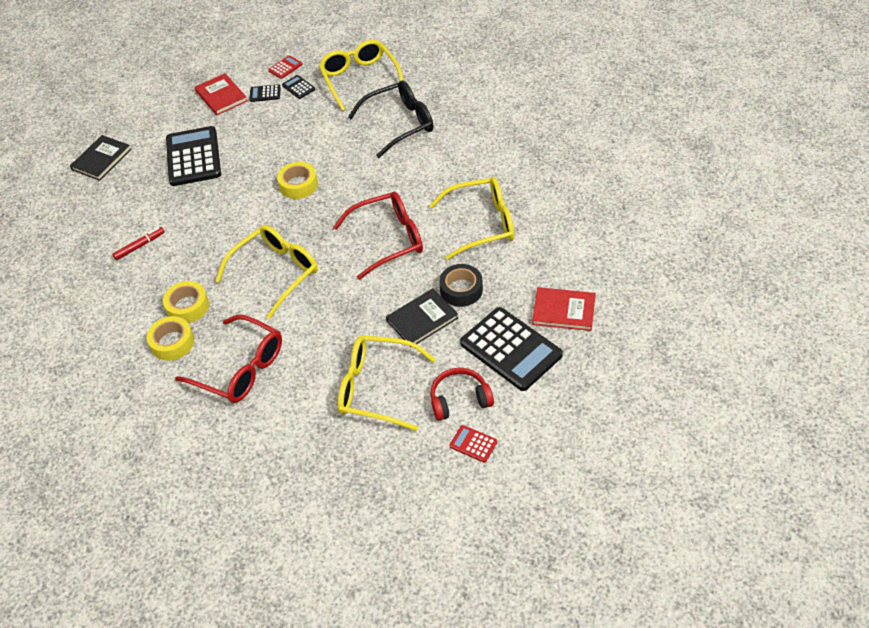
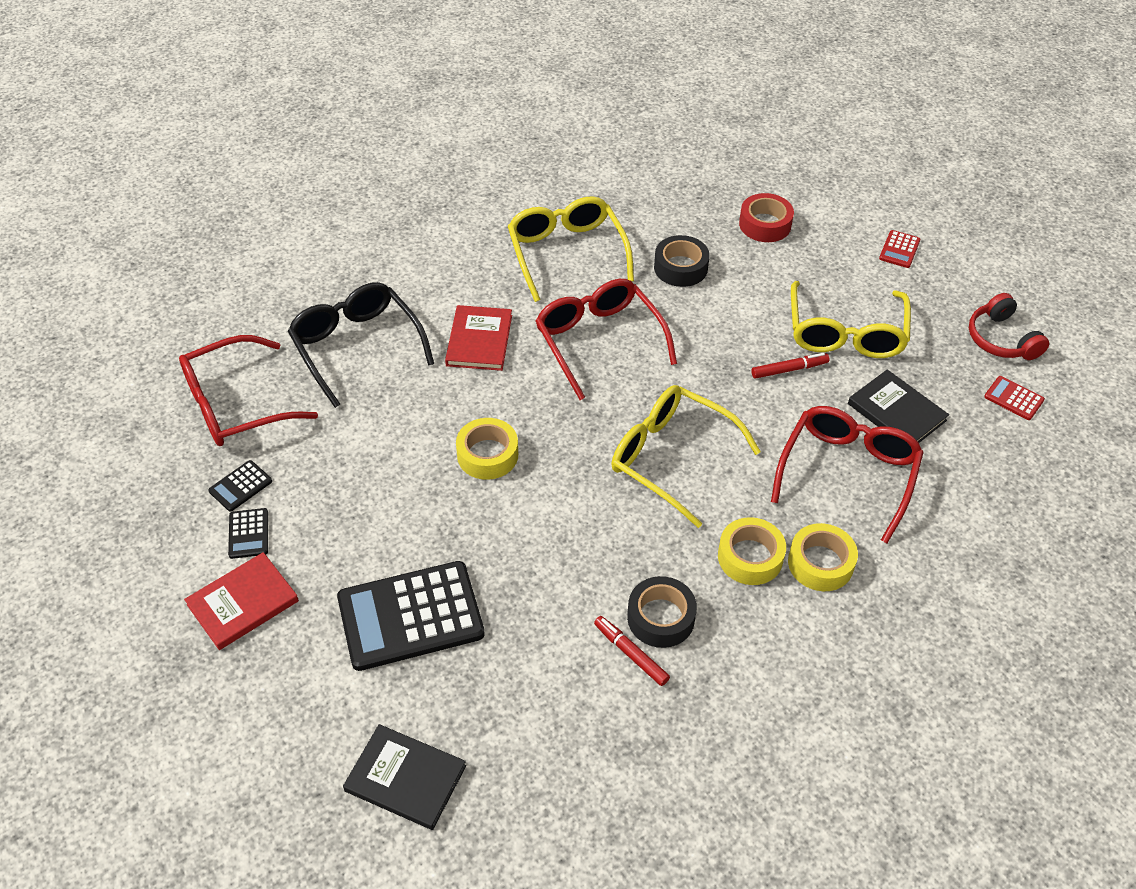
camera: 100 degrees left, 0 degrees up
(158, 260) = (660, 618): none -> black tape
(285, 67) = (178, 513): red calculator -> red calculator (1013, 398)
(344, 346) = (789, 370): none -> red marker
(360, 79) = (235, 405): yellow glasses -> red glasses
(422, 319) = (733, 300): black book -> black book (896, 412)
(459, 400) = (844, 262): red headphones -> red headphones (1001, 339)
(510, 349) = (765, 224): black calculator -> red tape
(563, 311) = (702, 185): red book -> red book (479, 340)

